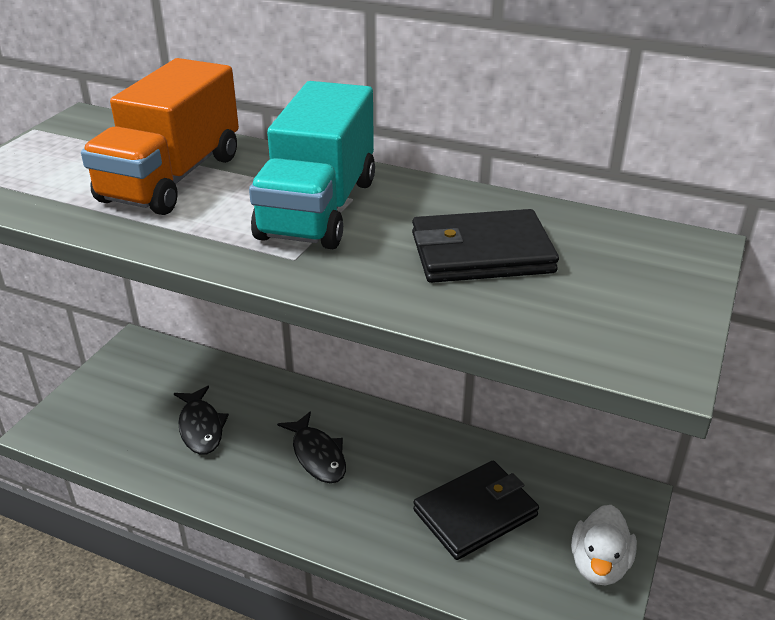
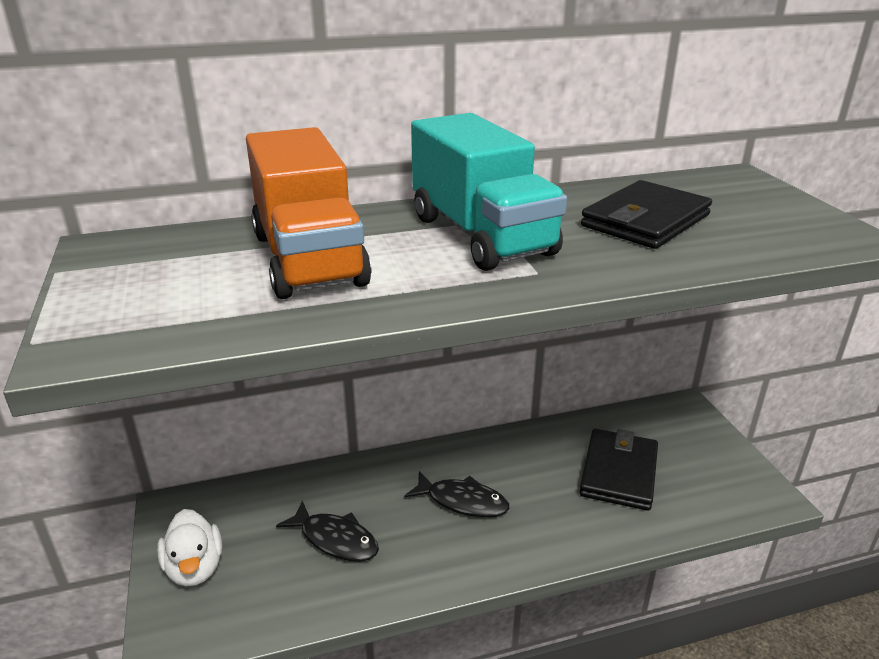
camera: 40 degrees left, 5 degrees down
(599, 565) = (724, 458): white duck -> white duck (195, 568)

